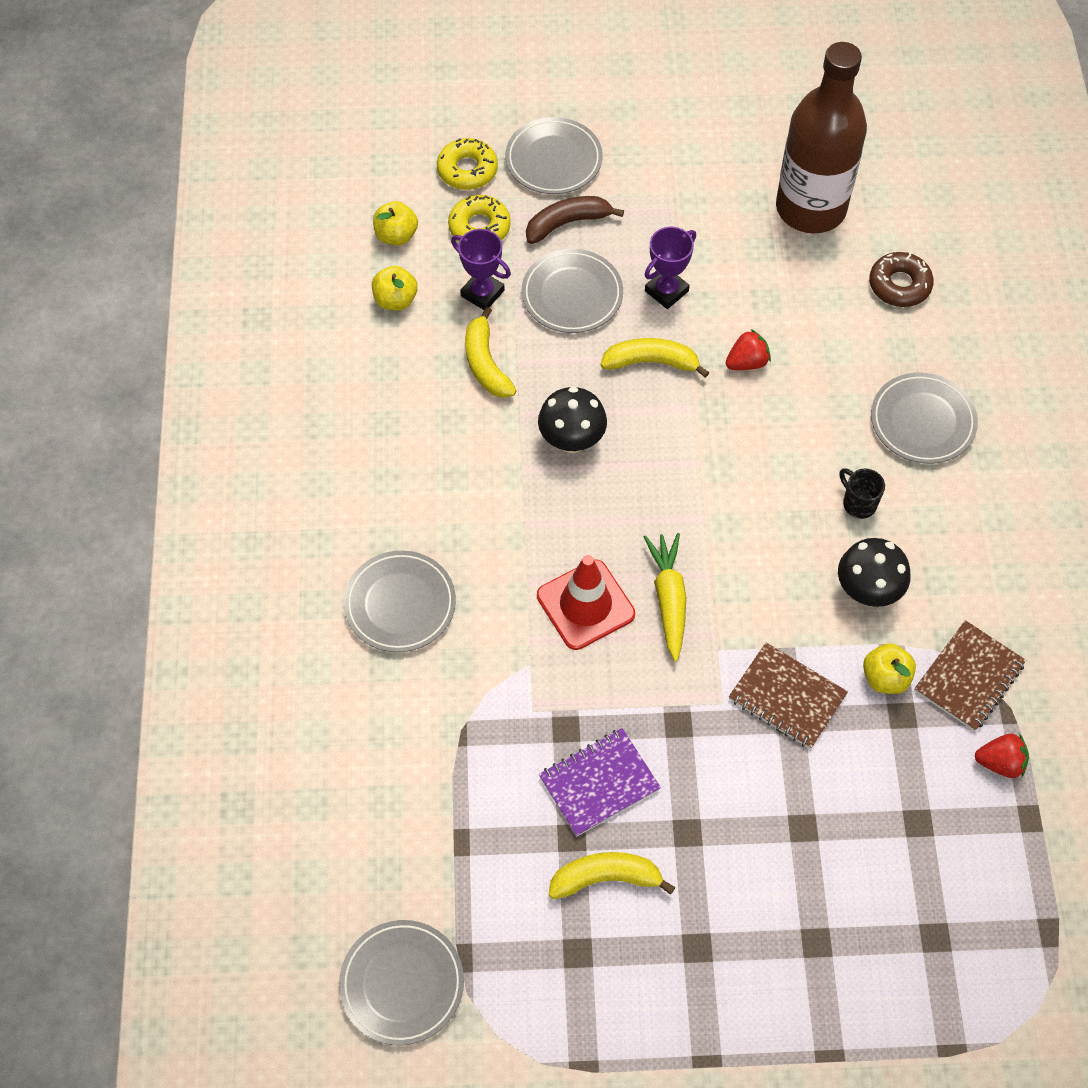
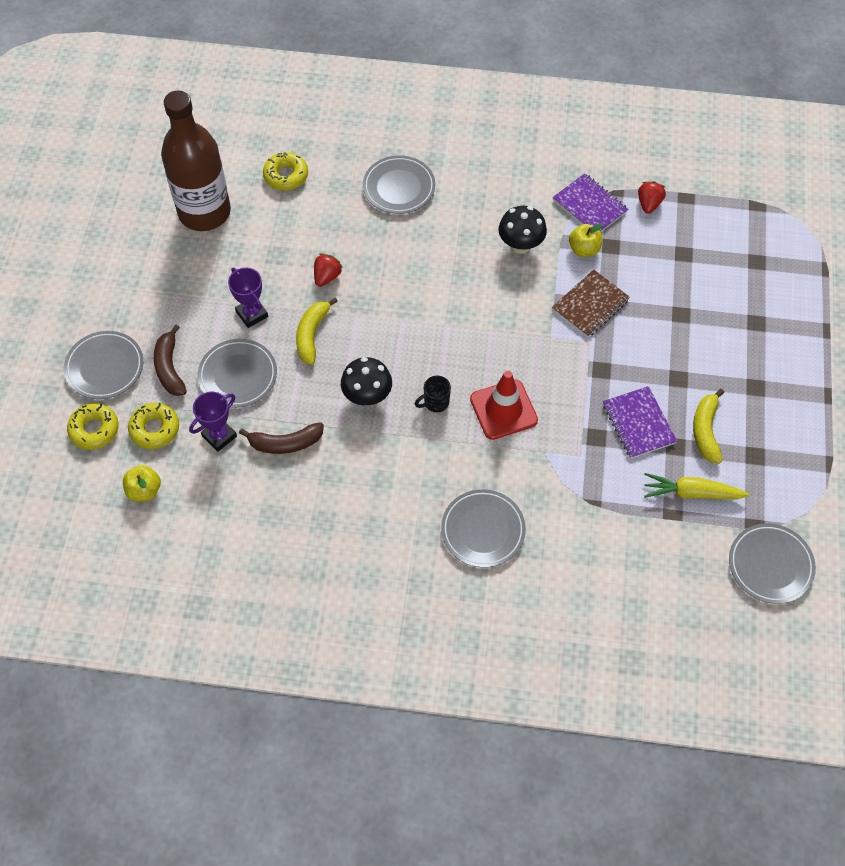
camera: 80 degrees left, 0 degrees up
(395, 300) = (208, 499): yellow apple -> none
(486, 363) = (285, 443): yellow banana -> brown banana
(668, 599) = (507, 358): yellow carrot -> yellow carrot (691, 493)
(747, 362) = (327, 276): red strawberry -> red strawberry turned 45 degrees clockwise
(858, 503) = (454, 236): black mug -> black mug (435, 402)
(899, 285) = (286, 175): brown donut -> yellow donut
(969, 677) = (590, 206): brown notebook -> purple notebook

